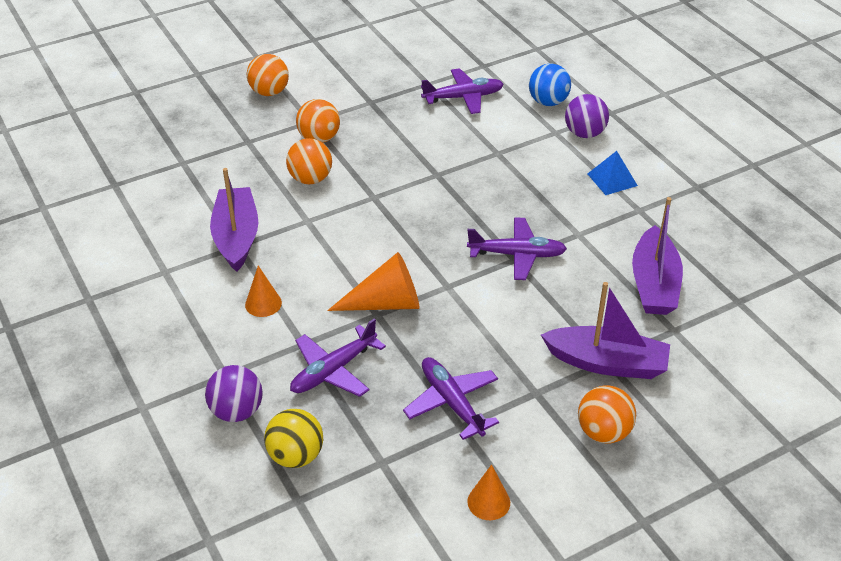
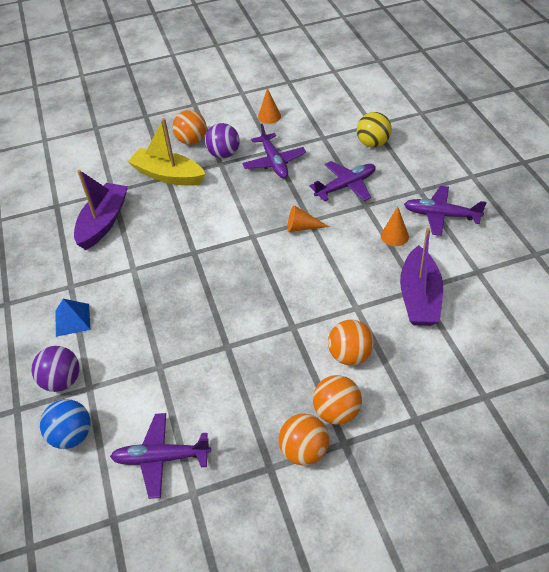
camera: 165 degrees left, 5 degrees up
(237, 411) = (410, 168): purple ball -> purple ball (224, 154)
(269, 92) = (393, 506): orange ball -> orange ball (304, 451)
(385, 303) = (302, 227): orange cone -> orange cone, size x0.61
(517, 255) = (190, 255): purple plane -> purple plane (441, 215)
(606, 363) = (168, 175): purple boat -> yellow boat

